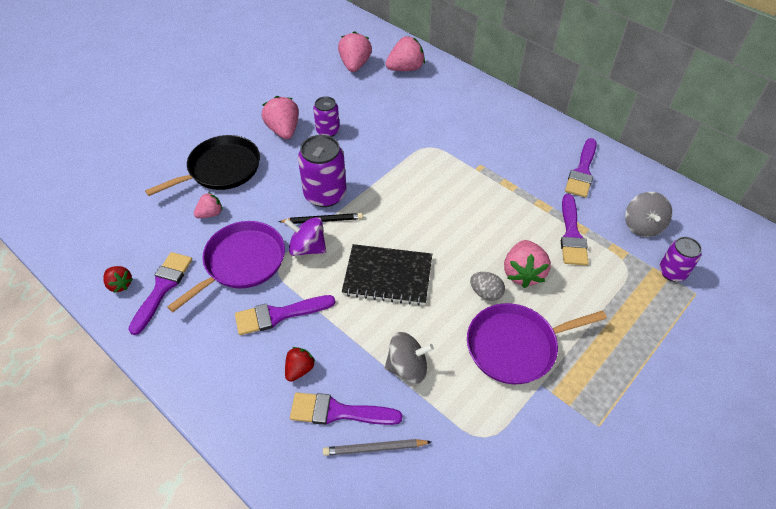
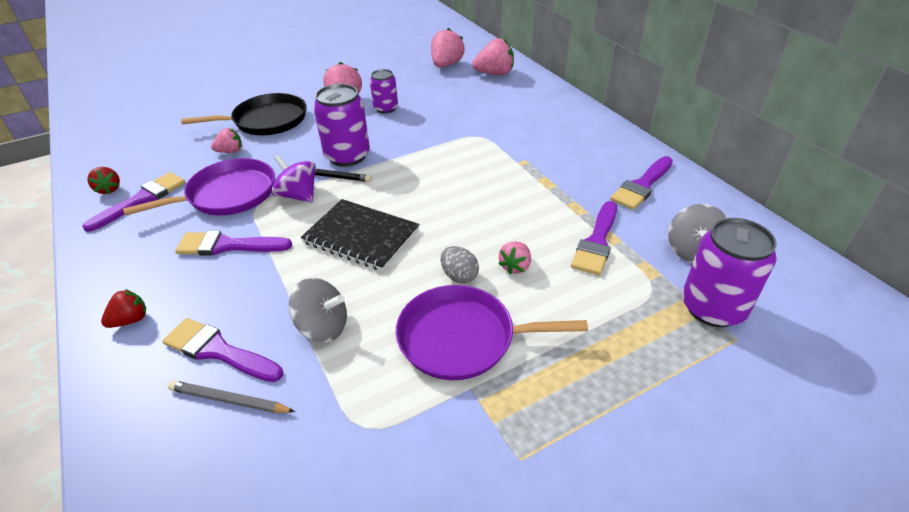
camera: 20 degrees right, 10 degrees down
(299, 369) = (210, 299): red strawberry -> red strawberry (131, 320)
(523, 273) = (515, 266): pink strawberry -> pink strawberry, size x0.59
(672, 272) = (712, 308): purple can -> purple can, size x1.65

